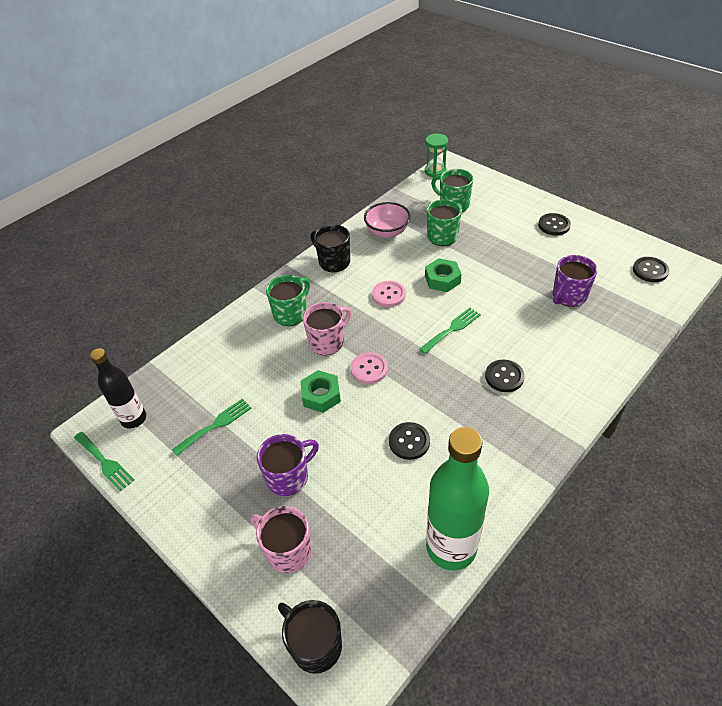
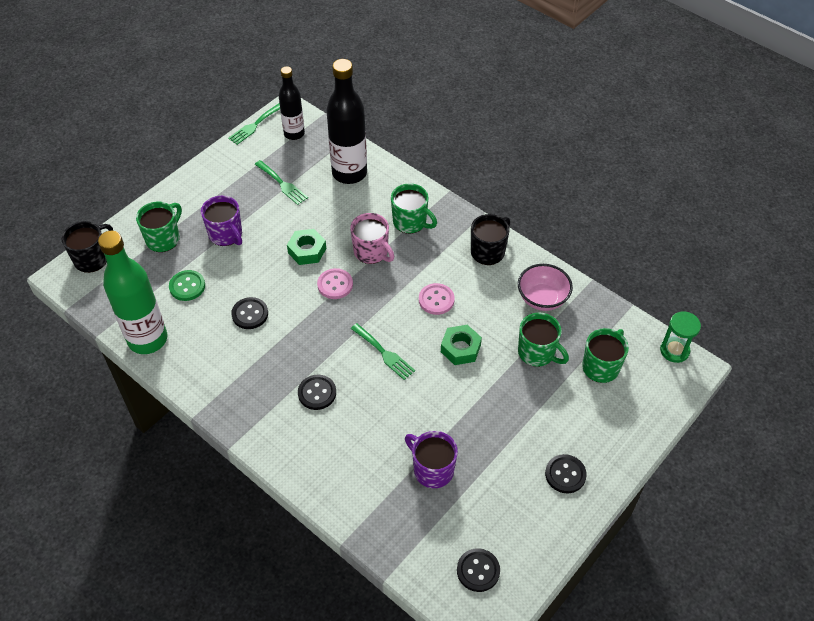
camera: 85 degrees right, 5 degrees up
(212, 364) = (349, 173): none -> black bottle
(287, 550) = (164, 239): pink mug -> green mug
(368, 512) = (187, 286): none -> green button

